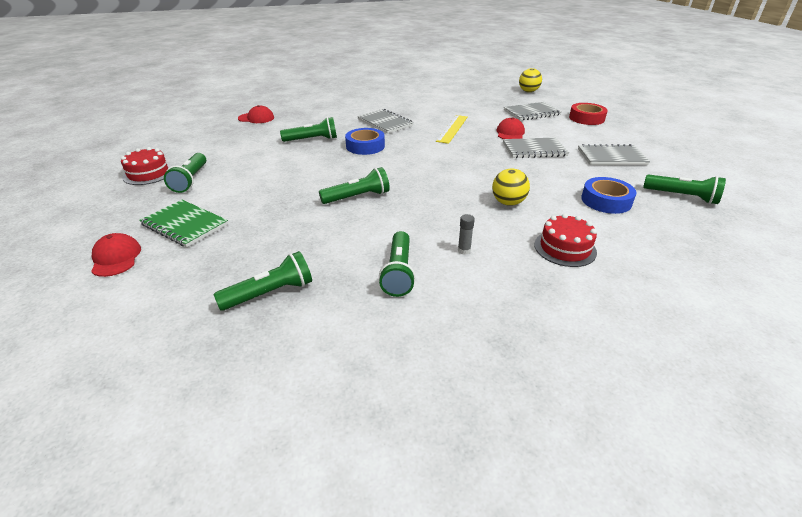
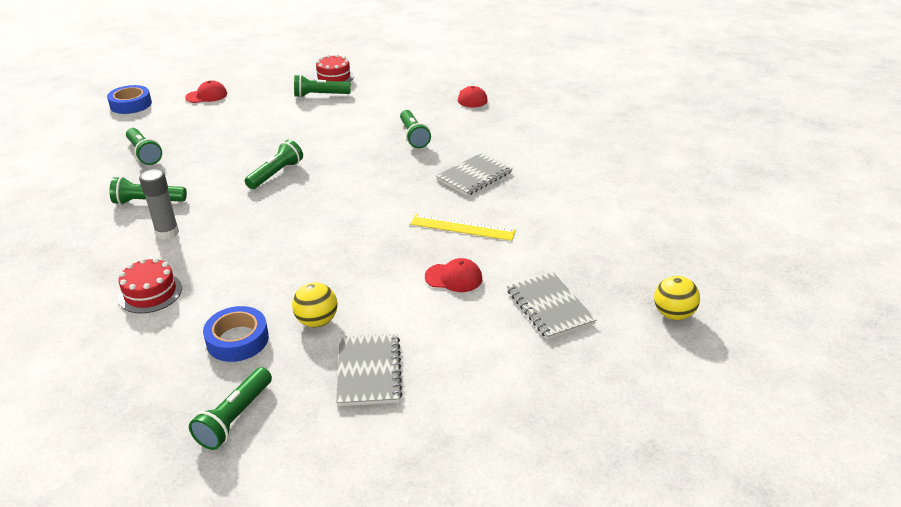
camera: 85 degrees right, 0 degrees up
(185, 225) = (244, 108): green notebook -> none
(357, 197) = (276, 174): green flashlight -> green flashlight turned 120 degrees counterclockwise
(365, 146) = (397, 168): blue tape -> blue tape (131, 104)
(464, 250) = (167, 233): grey glue stick -> grey glue stick, size x1.91
(508, 203) = (248, 263): yellow ball -> yellow ball (317, 321)
(534, 149) = (393, 295): grey notebook -> none
(586, 118) = (538, 372): red tape -> none

